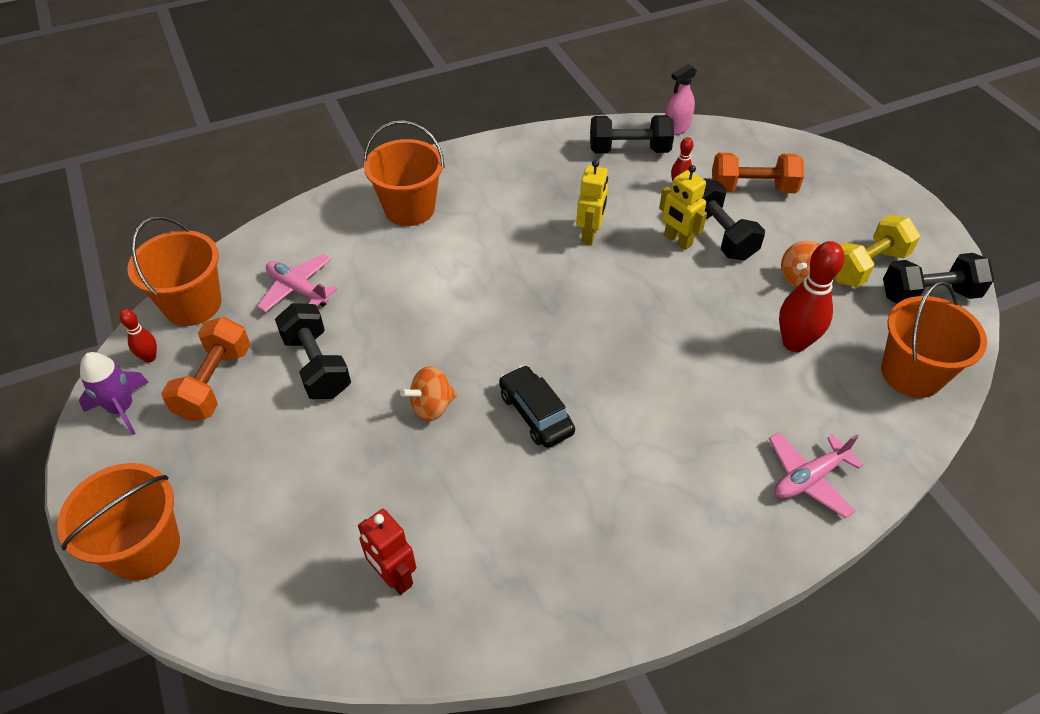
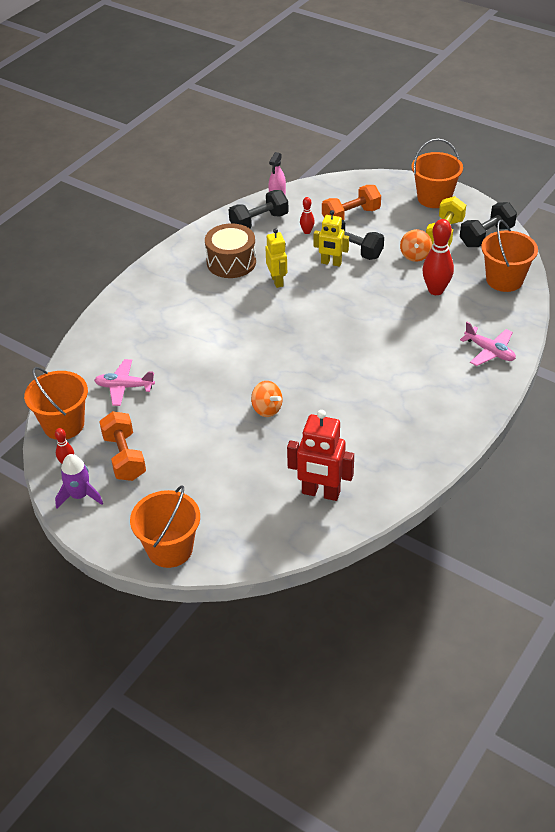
camera: 30 degrees left, 5 degrees down
(317, 365) = (178, 420): black dumbbell -> none
(394, 577) = (320, 493): red robot -> red robot, size x1.51
(409, 208) = (150, 312): orange bucket -> orange bucket (434, 198)
(432, 406) = (267, 409): orange spinning top -> orange spinning top turned 75 degrees counterclockwise
(535, 413) = (327, 386): black car -> none
(554, 187) = (231, 262): none -> brown drum
(809, 478) = (489, 351): pink plane -> pink plane turned 75 degrees counterclockwise

